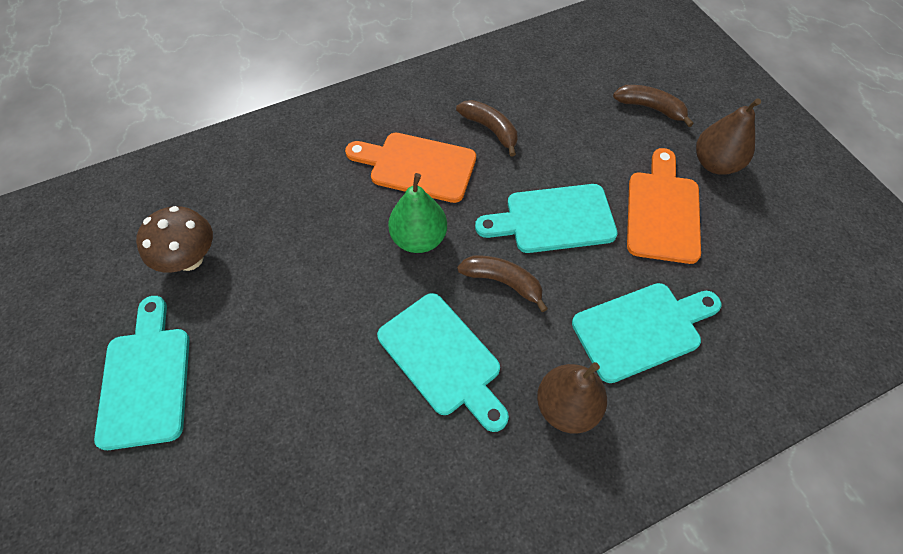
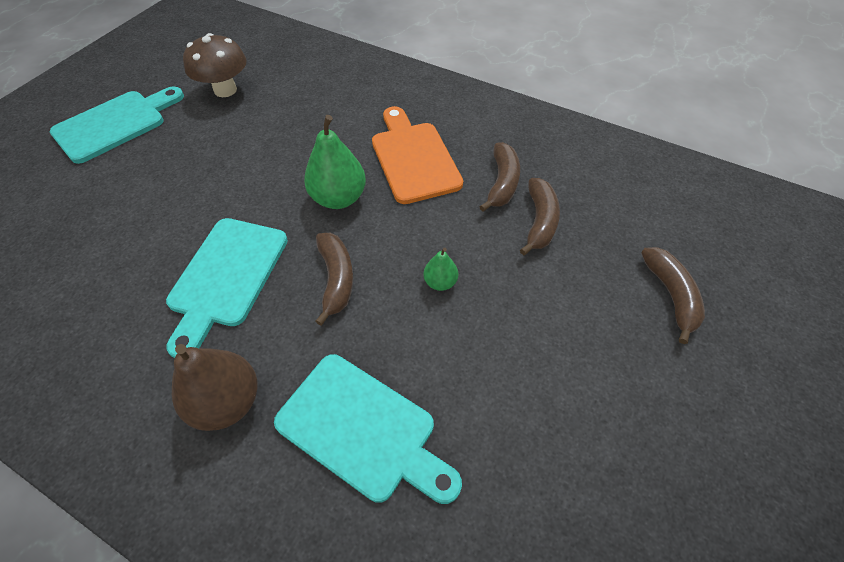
camera: 55 degrees right, 5 degrees down
(543, 132) = (539, 221): none -> brown banana
(553, 219) = (440, 282): turquoise cutting board -> green pear
(662, 211) = (536, 376): orange cutting board -> none
(715, 163) = (660, 400): brown pear -> none

